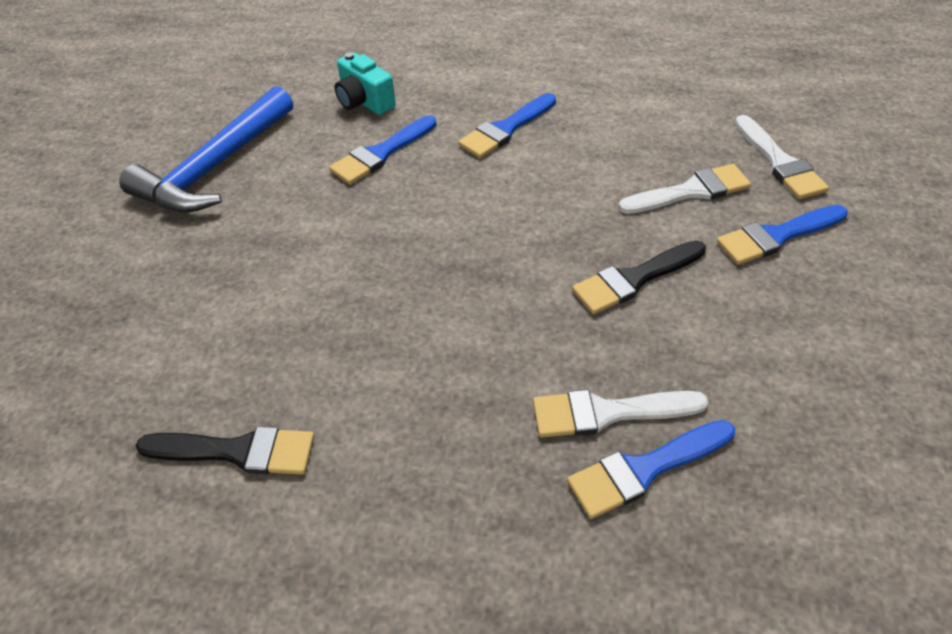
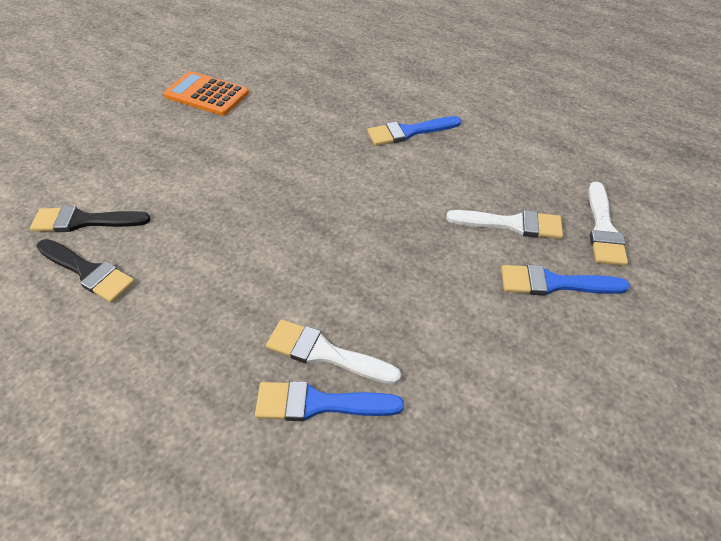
camera: 25 degrees right, 0 degrees up
(215, 167) = (206, 94): blue hammer -> orange calculator
(364, 102) = (328, 82): turquoise camera -> none
(381, 153) = (313, 120): blue brush -> none
(634, 279) = (417, 270): black brush -> black brush (84, 221)

